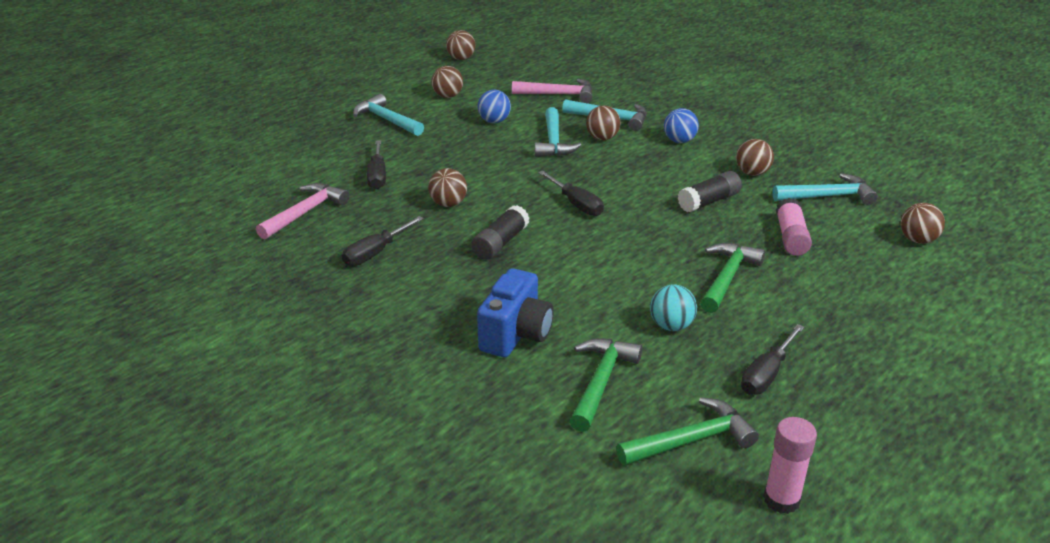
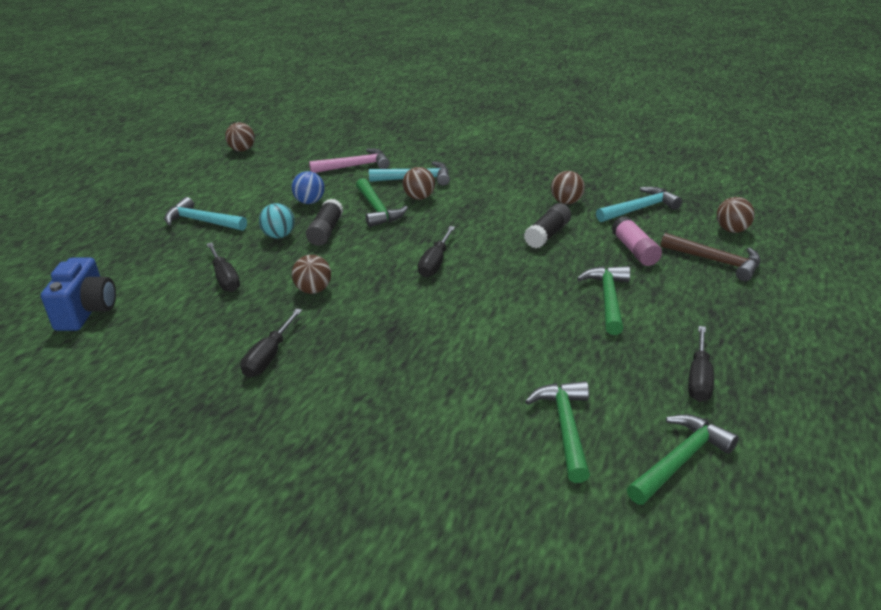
camera: 20 degrees left, 0 degrees up
(305, 212) = (169, 333): pink hammer -> none
(448, 96) = (250, 187): brown ball -> none
(500, 243) = (387, 316): black glue stick -> black glue stick (326, 231)
(516, 335) = (458, 403): blue camera -> blue camera (87, 312)
(553, 142) = (377, 210): turquoise hammer -> green hammer
(576, 204) = (435, 263): black screwdriver -> black screwdriver turned 75 degrees clockwise
(671, 326) = (591, 356): turquoise ball -> turquoise ball (279, 236)
(679, 141) = (488, 187): blue ball -> none
(781, 500) = (791, 493): pink glue stick -> none
(874, 268) = (716, 261): none -> brown hammer

